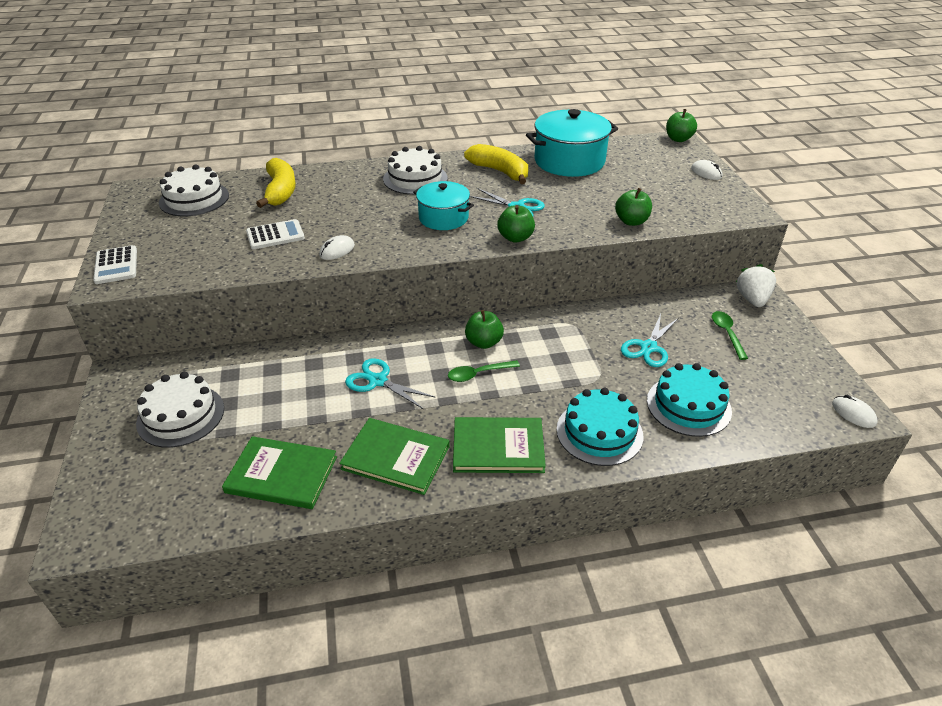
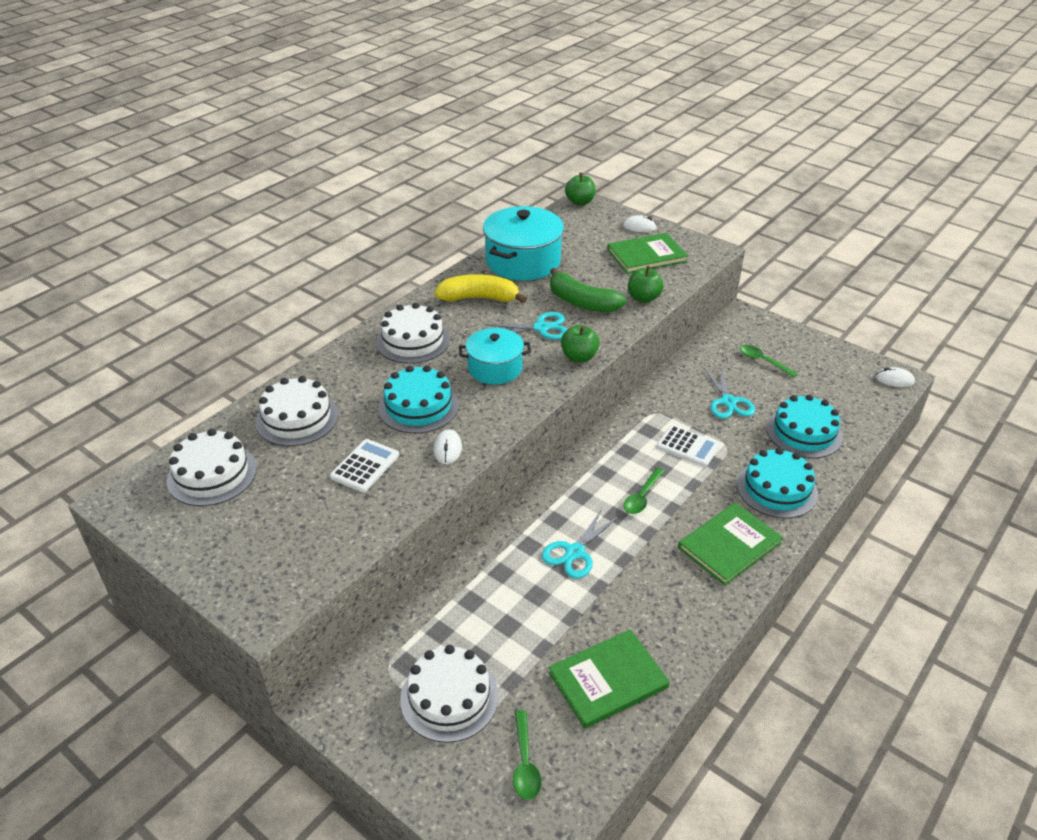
camera: 40 degrees left, 0 degrees up
(116, 265) = (244, 590): white calculator -> white calculator (688, 446)
(163, 485) = (525, 762): none -> green spoon
(280, 191) = (297, 418): yellow banana -> white cake
(358, 217) = (418, 406): none -> turquoise cake
(378, 381) = (575, 552): turquoise scissors -> turquoise scissors turned 45 degrees counterclockwise
(396, 458) = (672, 604): green book -> green book (646, 256)
(484, 342) = (612, 467): green apple -> none
(574, 204) = (582, 302): none -> green banana
(752, 299) = (747, 323): white strawberry -> none

